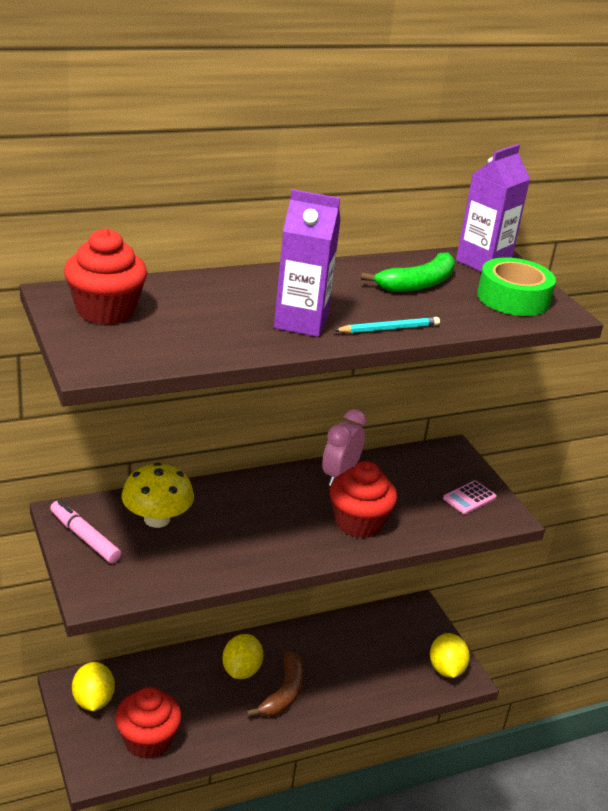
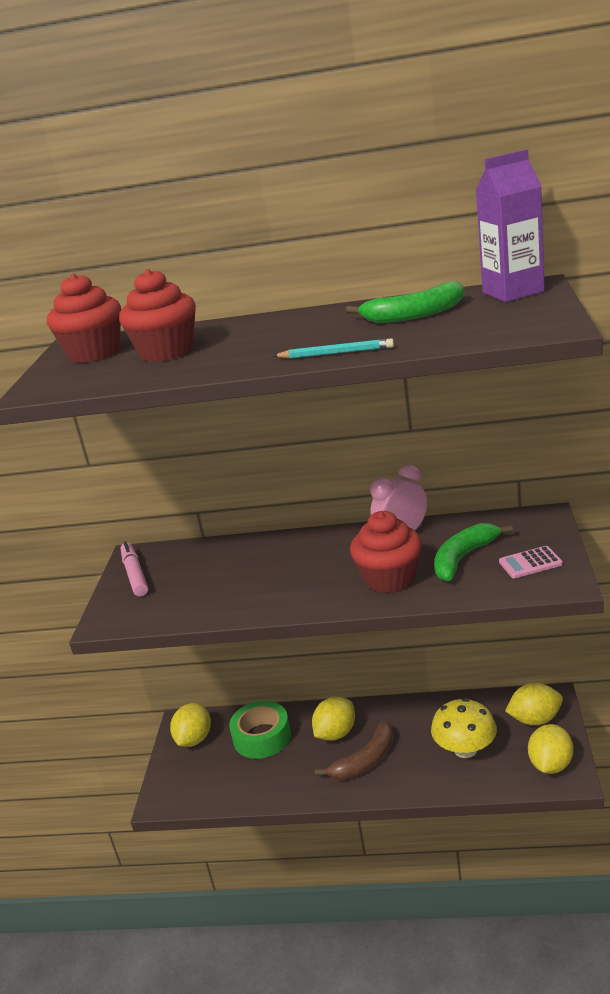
camera: 35 degrees right, 5 degrees down
(147, 740) = (219, 781): red cupcake -> red cupcake (166, 352)
(157, 519) = (205, 563): yellow mushroom -> yellow mushroom (465, 749)
(301, 322) = (254, 352): purple carton -> none
(410, 496) = (463, 558): none -> green banana
(414, 629) = (535, 719): none -> yellow lemon
(513, 298) = (511, 320): green tape -> green tape (262, 737)

